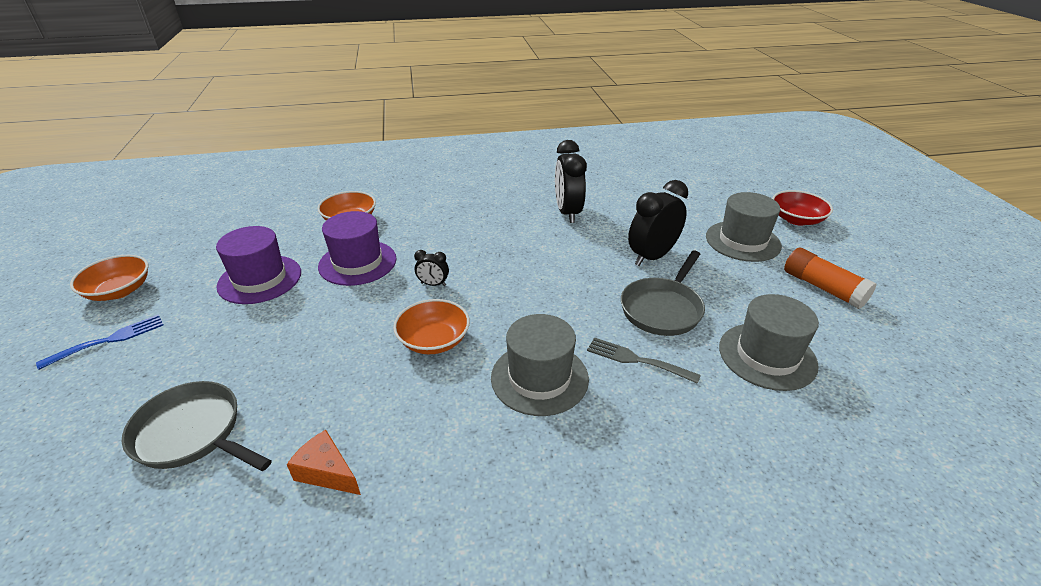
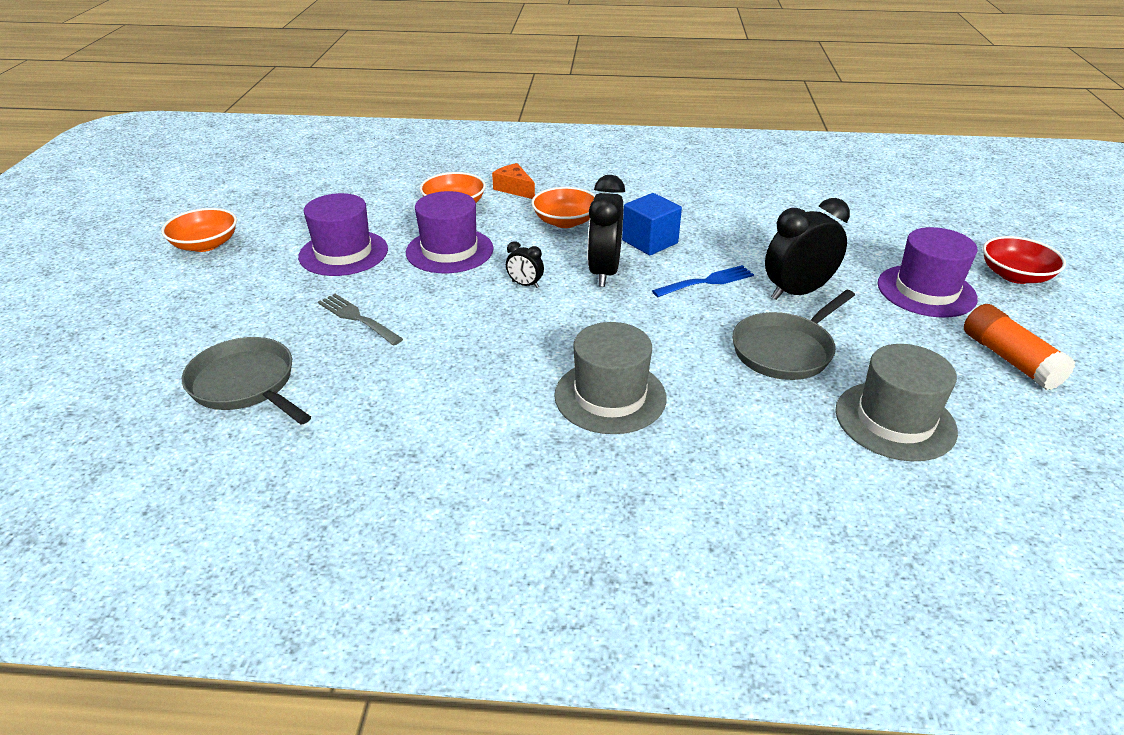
camera: 15 degrees right, 0 degrees up
(108, 340) = (187, 289): blue fork -> blue fork (706, 282)
(327, 472) = (362, 442): orange cheese -> orange cheese (514, 189)
(434, 340) = (507, 341): orange bowl -> orange bowl (565, 221)
(524, 230) = (650, 242): none -> blue cube
(567, 212) = (711, 229): black clock -> black clock (604, 272)
(637, 360) = (731, 398): grey fork -> grey fork (357, 318)
(742, 241) = (926, 291): grey hat -> purple hat

